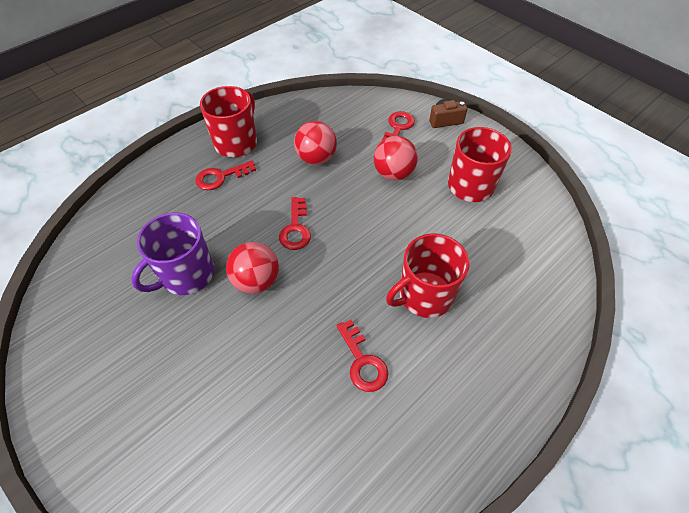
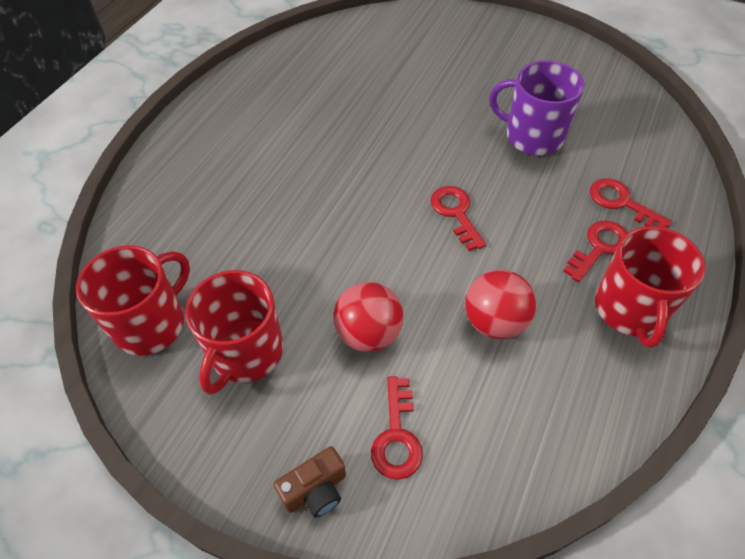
camera: 160 degrees right, 0 degrees up
(186, 274) = (532, 136): purple mug -> purple mug turned 90 degrees counterclockwise
(256, 281) = (460, 151): red ball -> none
(362, 362) = (322, 122): red key -> red key (621, 202)
(424, 295) = (280, 189): red mug -> red mug (151, 323)

